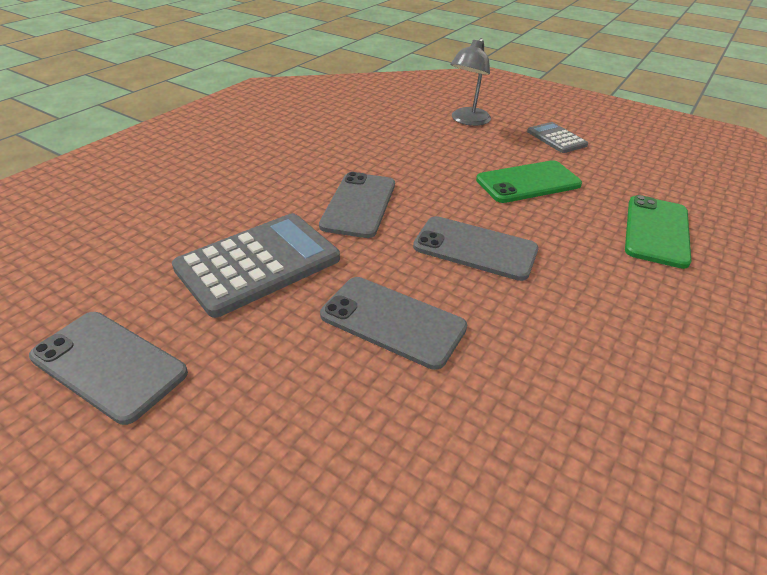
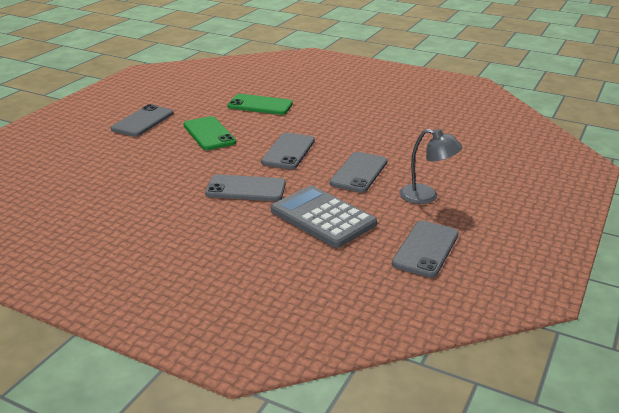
camera: 95 degrees left, 10 degrees down
(467, 121) = (106, 151): grey lamp -> grey lamp (426, 196)
(556, 138) = (143, 121): grey calculator -> grey phone

